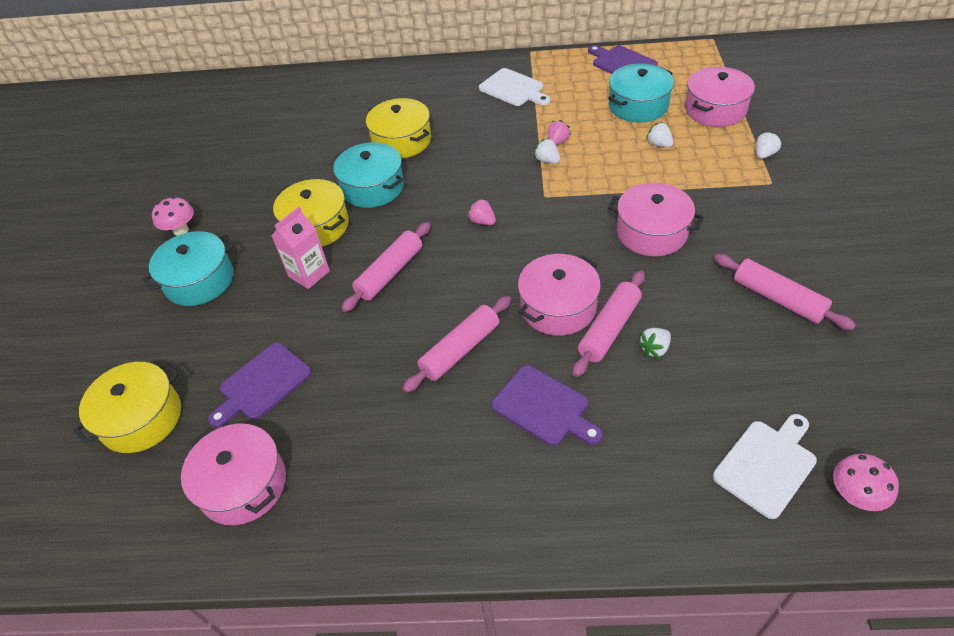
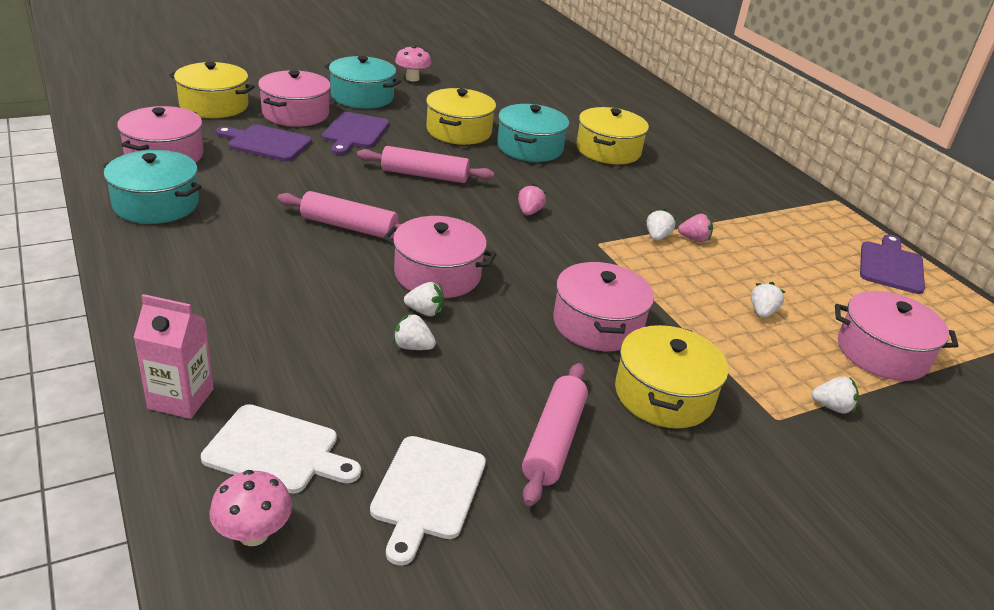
camera: 55 degrees right, 15 degrees down
(206, 345) = (295, 113): none -> pink pot
(309, 274) = (398, 139): pink carton -> pink carton (181, 399)
(513, 89) = (756, 199): white cutting board -> white cutting board (427, 492)
(544, 407) = (298, 284): purple cutting board -> purple cutting board (355, 132)
(609, 329) = (425, 311): pink rolling pin -> white strawberry
(638, 105) = (820, 288): turquoise pot -> turquoise pot (156, 204)
(739, 226) = (663, 395): none -> yellow pot

